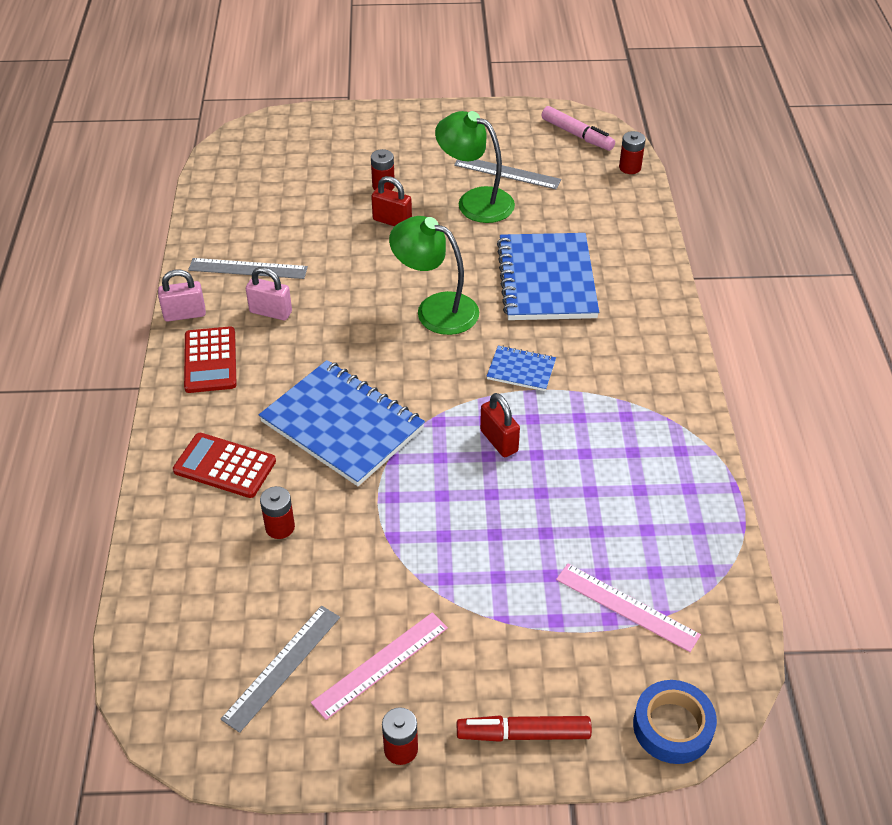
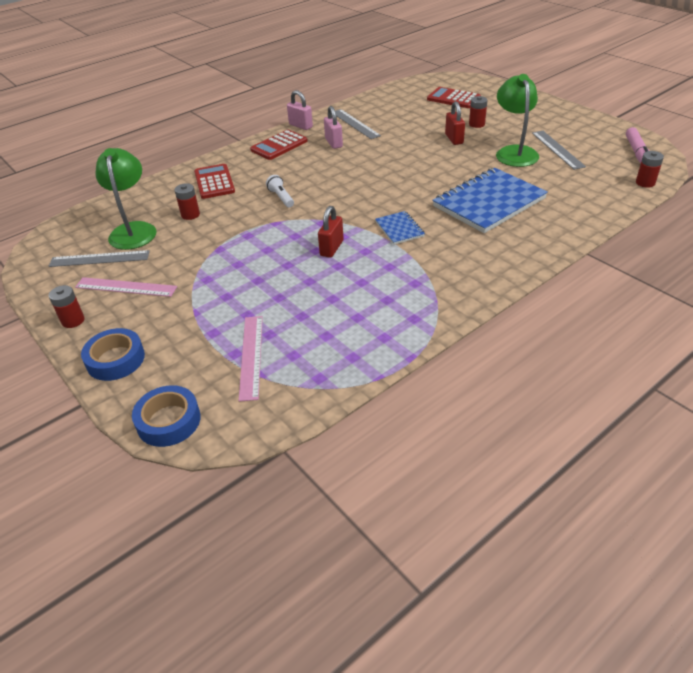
camera: 55 degrees right, 5 degrees down
(301, 163) = (453, 98): none -> red calculator
(342, 425) = (281, 197): blue notebook -> white flashlight
(436, 309) = (407, 182): green lamp -> green lamp (133, 230)
(523, 734) = (115, 359): red marker -> blue tape

